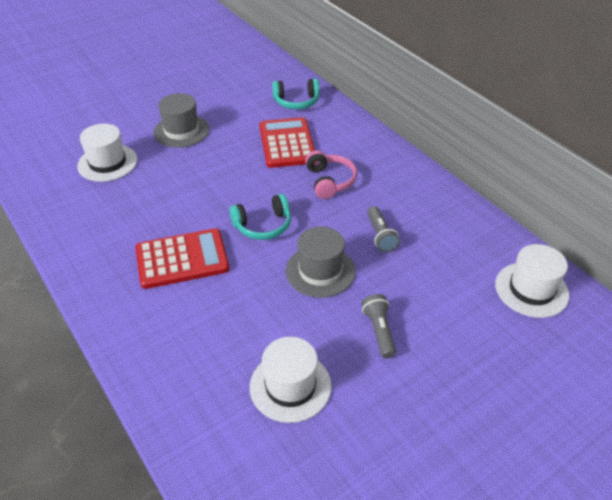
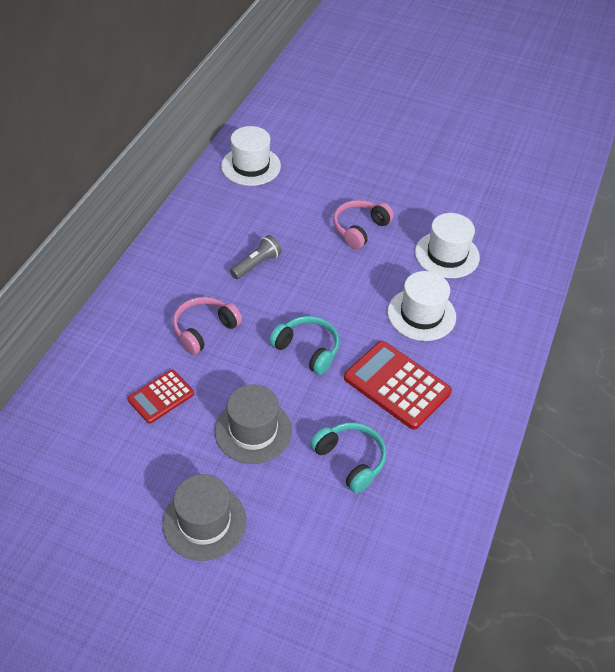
camera: 125 degrees left, 5 degrees up
(107, 163) = (321, 559): white hat -> white hat (421, 314)
(287, 143) = (161, 397): red calculator -> red calculator, size x0.60
(296, 102) = (62, 432): turquoise headphones -> turquoise headphones (350, 460)
(320, 271) = (330, 285): grey hat -> grey hat (253, 430)
(379, 331) = (360, 229): grey flashlight -> pink headphones

